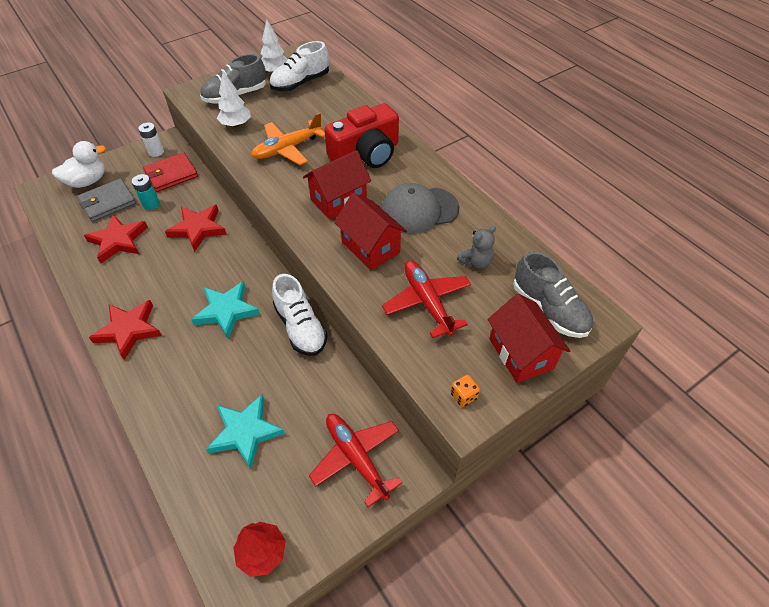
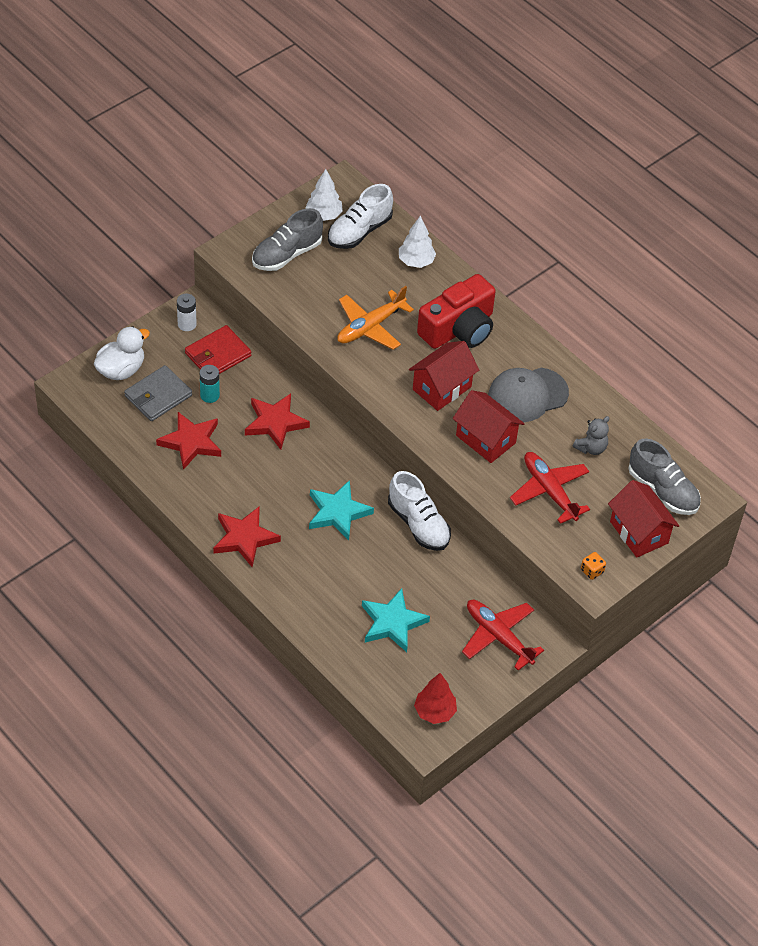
camera: 10 degrees left, 0 degrees up
(236, 125) = (301, 297): white tree -> white tree (416, 261)

